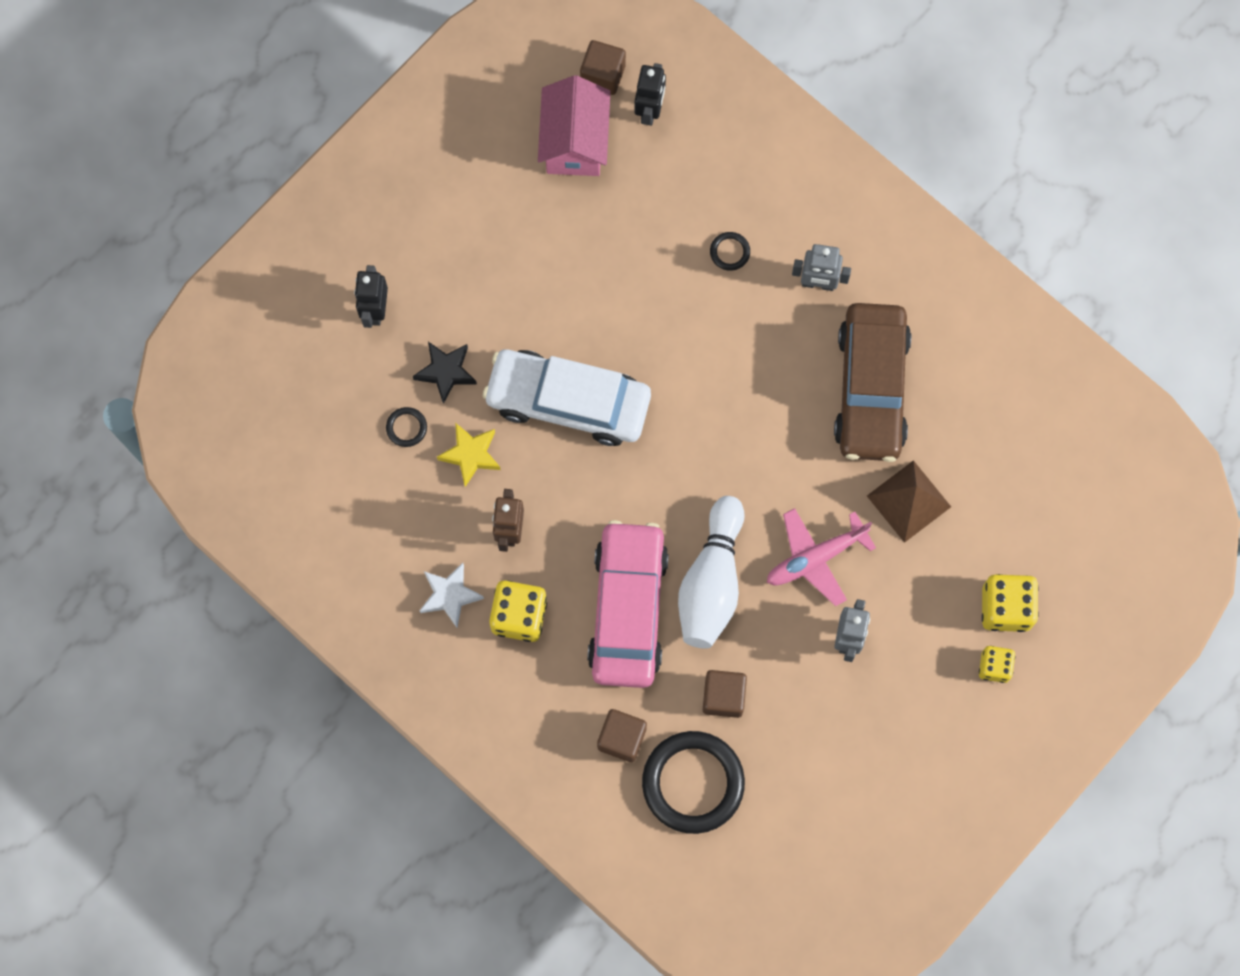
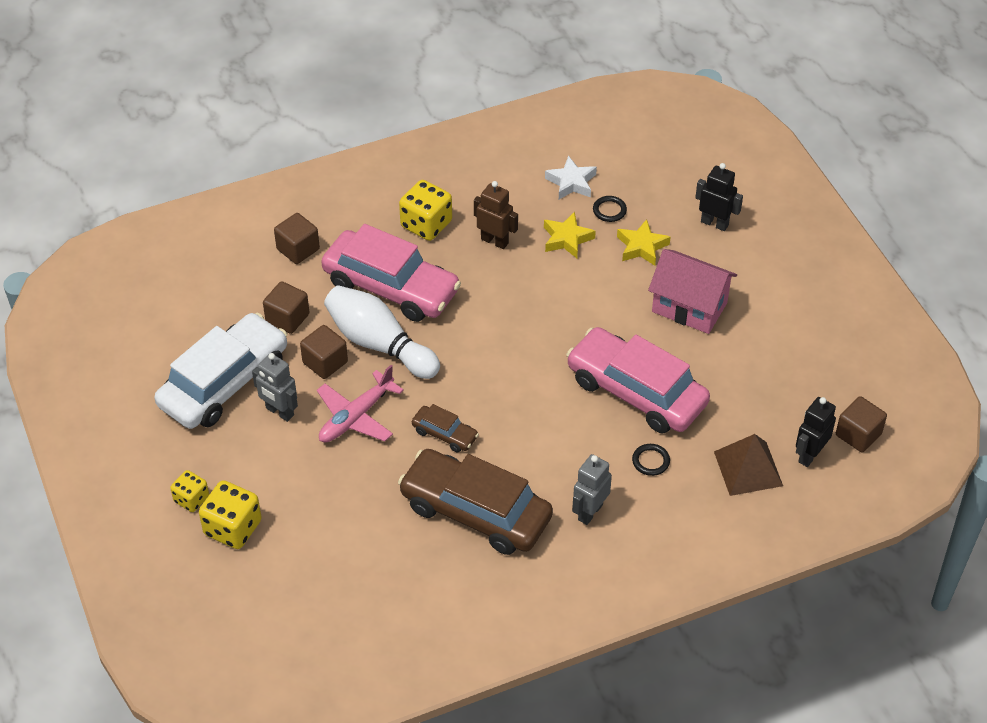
camera: 115 degrees right, 25 degrees down
(446, 372) = (641, 247): black star -> yellow star
(450, 595) = (466, 192): white star -> white star (571, 182)
(568, 402) = (577, 310): white car -> white car (224, 383)
(575, 142) = (802, 393): pink house -> pink house (689, 307)
(649, 299) = (636, 391): none -> pink car
(650, 110) = (809, 455): black robot -> black robot turned 90 degrees clockwise
(693, 783) = (237, 277): black ring -> none
(763, 625) = (325, 362): none -> brown cube
(794, 460) = (445, 434): none -> brown car
(816, 558) = (356, 416): pink plane -> pink plane turned 135 degrees counterclockwise
(908, 501) = (363, 498): brown pyramid -> brown pyramid (748, 468)

